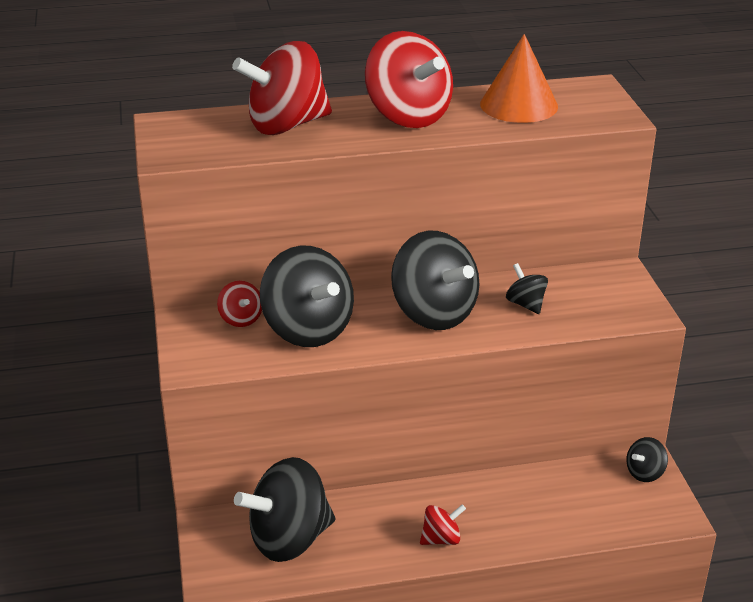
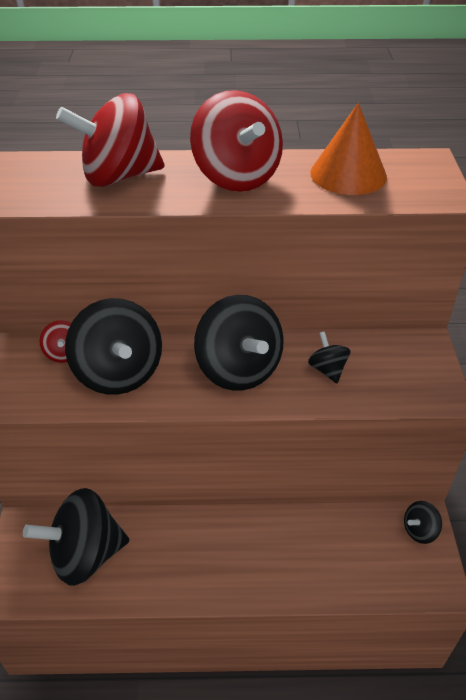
camera: 10 degrees right, 10 degrees up
(441, 539) = (217, 576): red spinning top -> none

